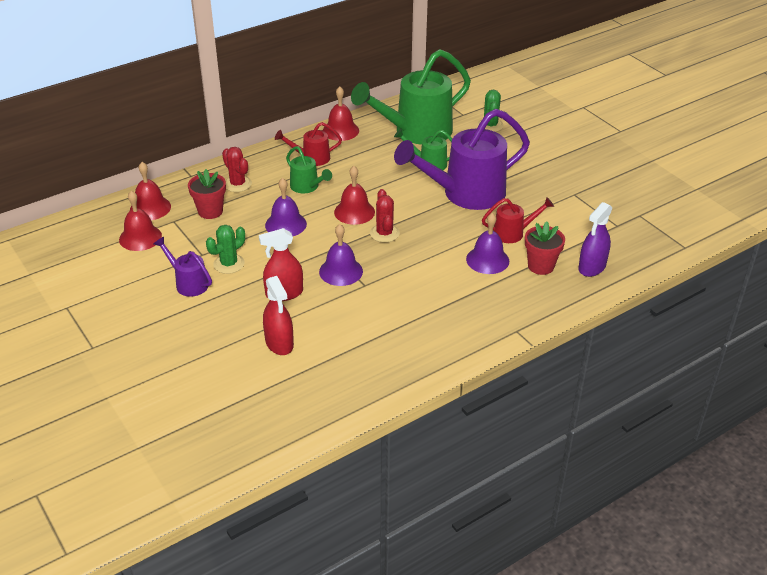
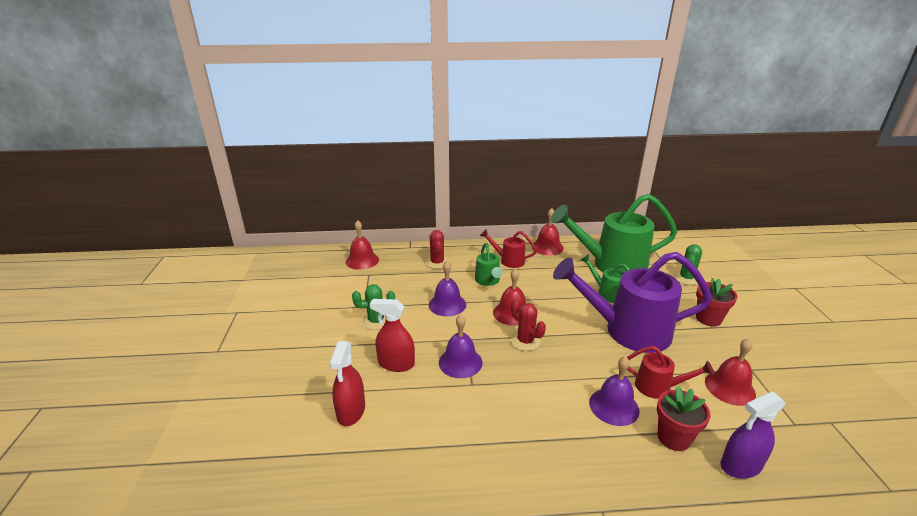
camera: 30 degrees right, 10 degrees down
(140, 237) = (335, 279): red bell -> red bell (729, 387)
(188, 283) = (333, 325): purple watering can -> none
(210, 211) = (400, 276): red flower pot -> red flower pot (708, 319)
(384, 233) = (525, 341): red cactus -> red cactus turned 60 degrees counterclockwise

